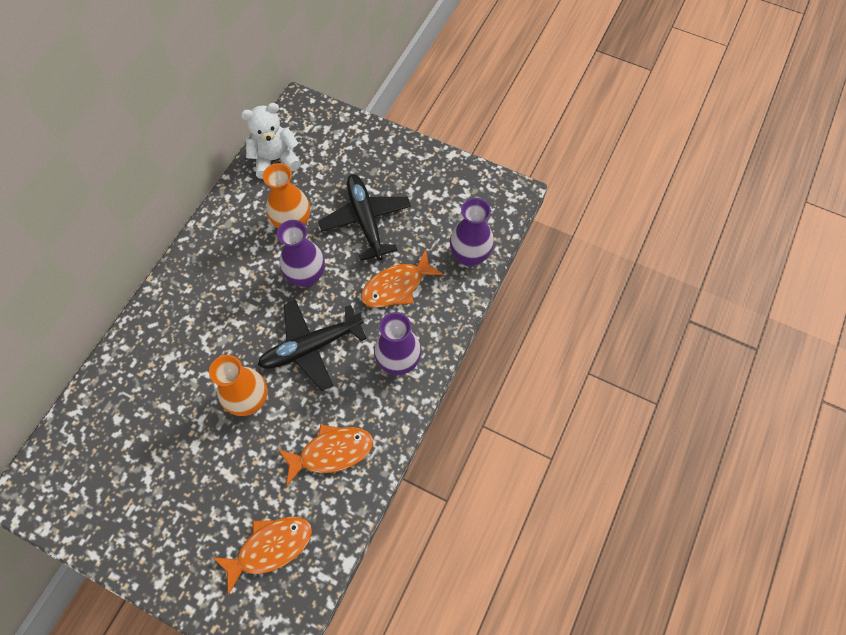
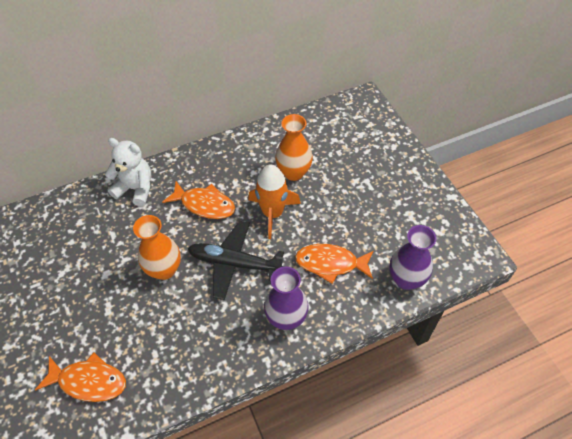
camera: 40 degrees right, 10 degrees down
(275, 159) = (317, 124): white teddy bear -> white teddy bear (136, 189)
(306, 276) = (273, 213): purple vase -> orange rocket
(331, 452) = (185, 347): orange fish -> orange fish (204, 204)
(366, 220) = (346, 202): black plane -> none

